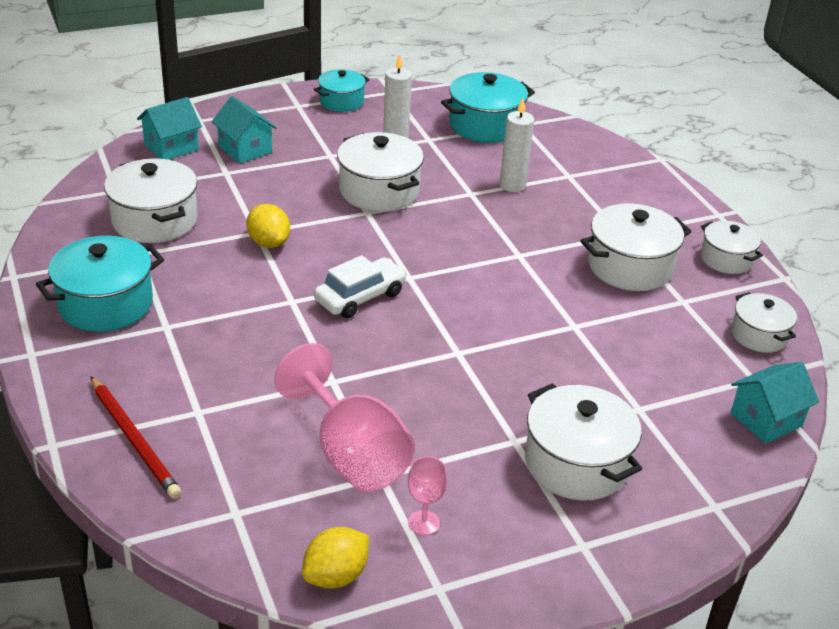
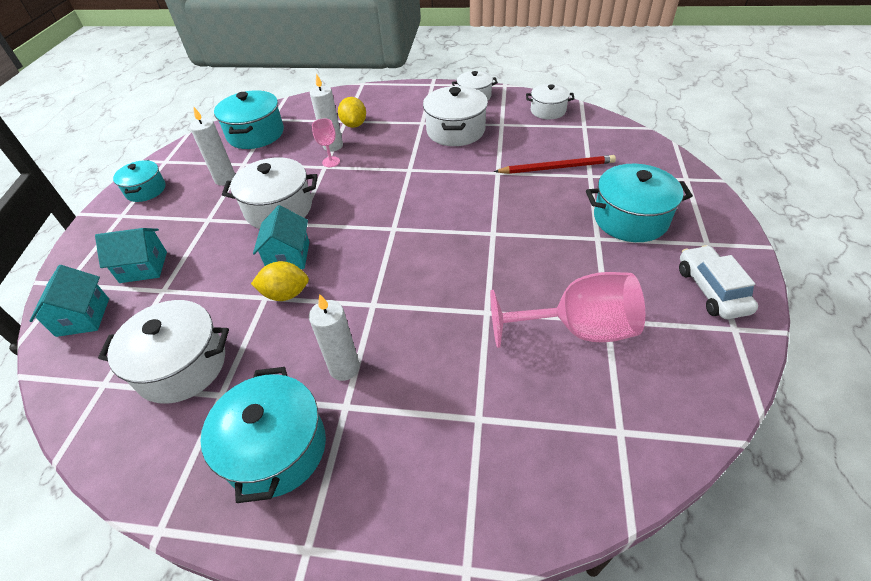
camera: 55 degrees left, 10 degrees up
(134, 440) = (493, 485): red pencil -> red pencil (557, 168)
(206, 311) = (344, 368): none -> white candle
(336, 576) = (711, 386): yellow lemon -> yellow lemon (354, 124)
(360, 297) = (397, 262): white car -> white car (711, 290)
(424, 522) = (665, 313): pink goblet -> pink goblet (331, 162)
(576, 463) = (630, 219): white pot -> turquoise pot
(766, 419) = (620, 135): turquoise house -> turquoise house (288, 256)

